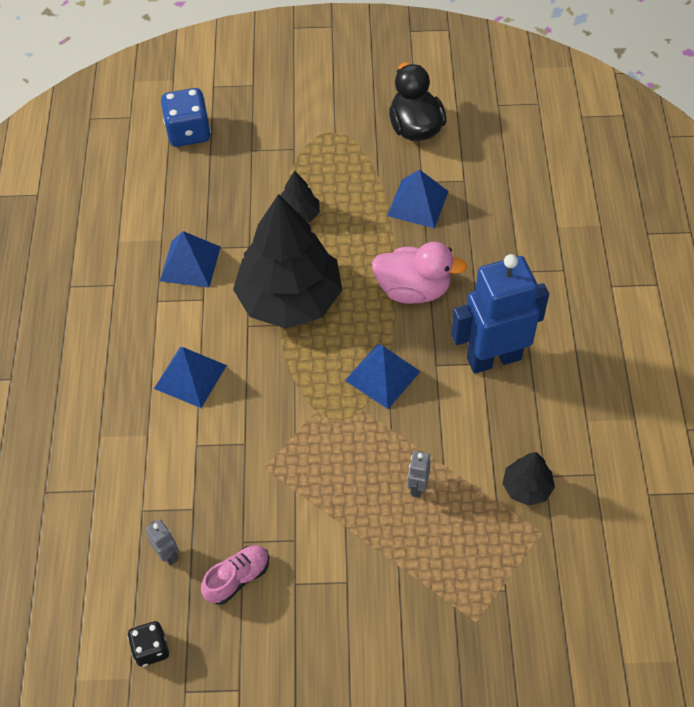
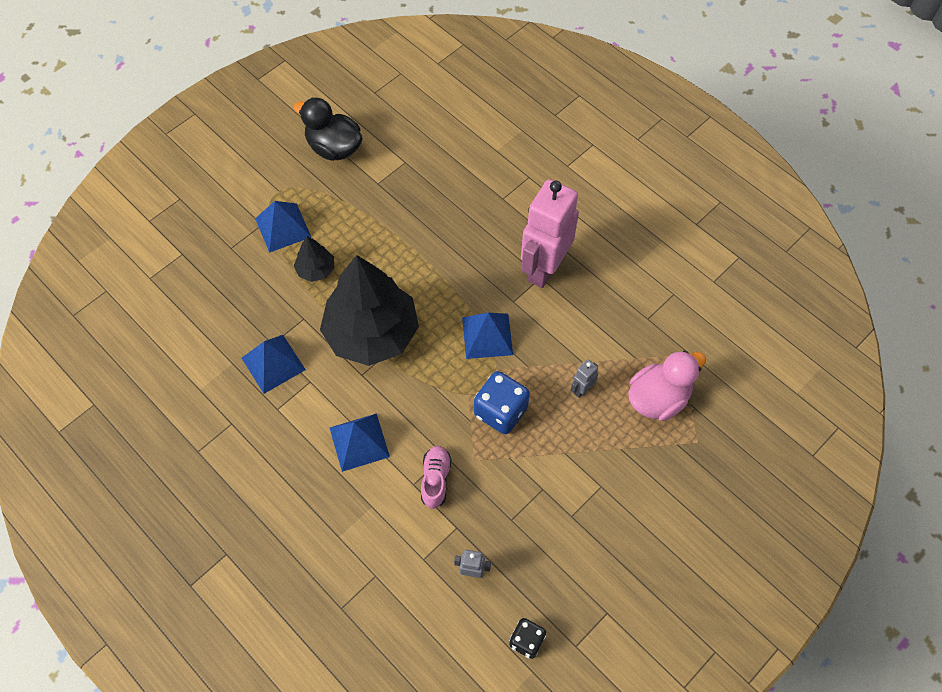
camera: 45 degrees left, 5 degrees up
(188, 132) = (167, 269): blue dice -> blue dice (500, 411)
(237, 578) = (533, 545): pink shoe -> pink shoe (435, 479)
(413, 289) = (448, 262): pink duck -> pink duck (658, 398)
(417, 487) = (582, 389): grey robot -> grey robot turned 75 degrees clockwise
(418, 203) = (390, 200): blue pyramid -> blue pyramid (283, 227)
(493, 358) = (544, 268): blue robot -> pink robot
(526, 487) = (644, 334): black tree -> none

